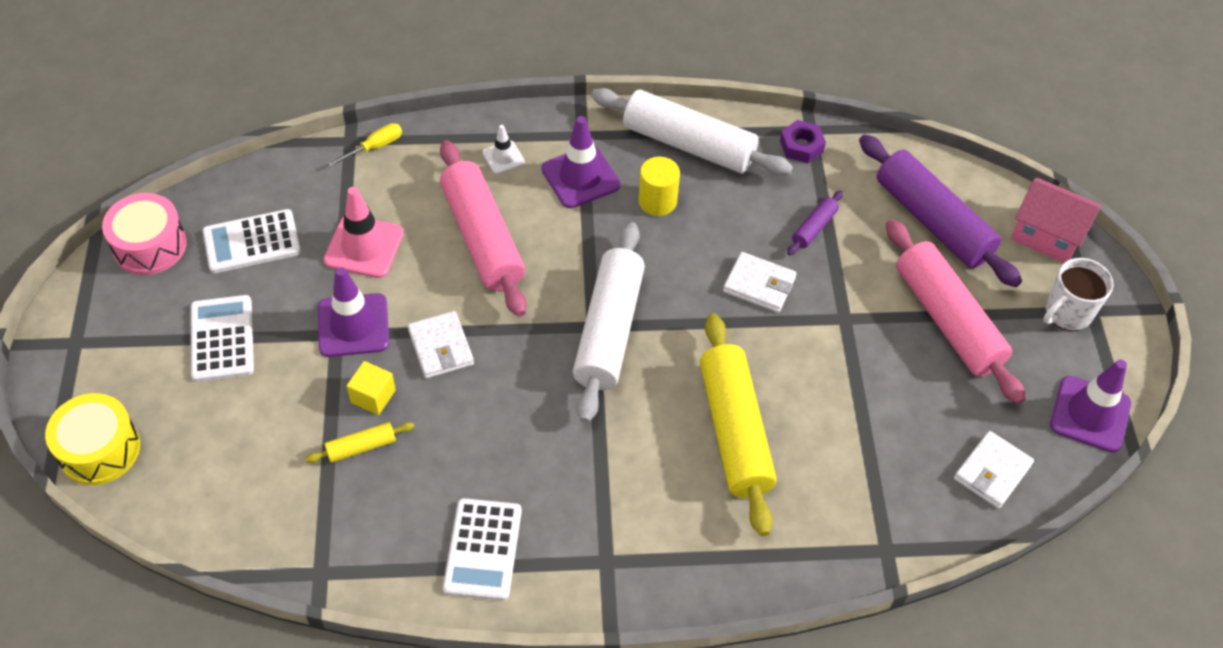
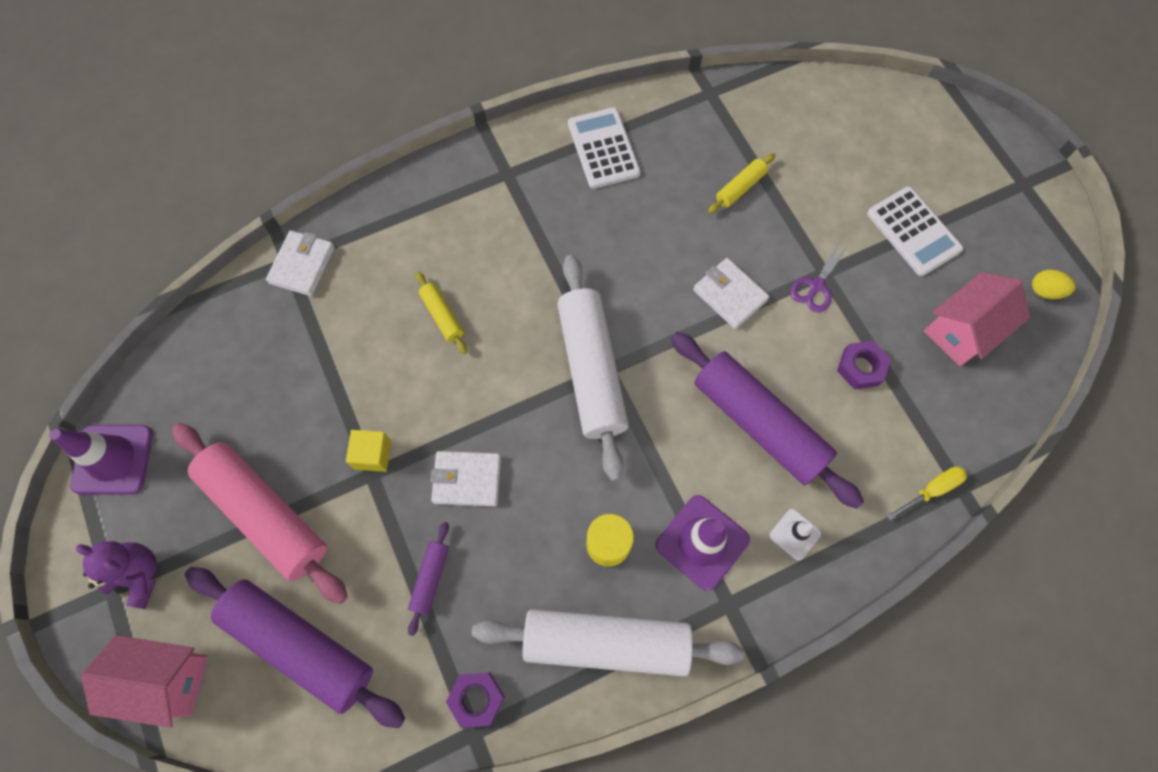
camera: 160 degrees right, 15 degrees up
(99, 449) = (930, 114): yellow drum -> none
(150, 246) = (1045, 291): pink drum -> yellow egg
(252, 242) = (962, 331): white calculator -> pink house
(353, 325) = (816, 286): purple traffic cone -> purple scissors
(364, 247) = (860, 367): pink traffic cone -> purple nut
(373, 396) = (758, 231): yellow cube -> yellow cube (373, 455)
(375, 147) = (931, 490): yellow screwdriver -> yellow screwdriver turned 150 degrees counterclockwise
(482, 238) = (759, 423): pink rolling pin -> purple rolling pin
(734, 431) = (442, 316): yellow rolling pin -> yellow rolling pin, size x0.44
(992, 472) = (204, 364): white wallet -> white wallet (302, 265)
(1067, 313) = (139, 575): white mug -> purple teddy bear

